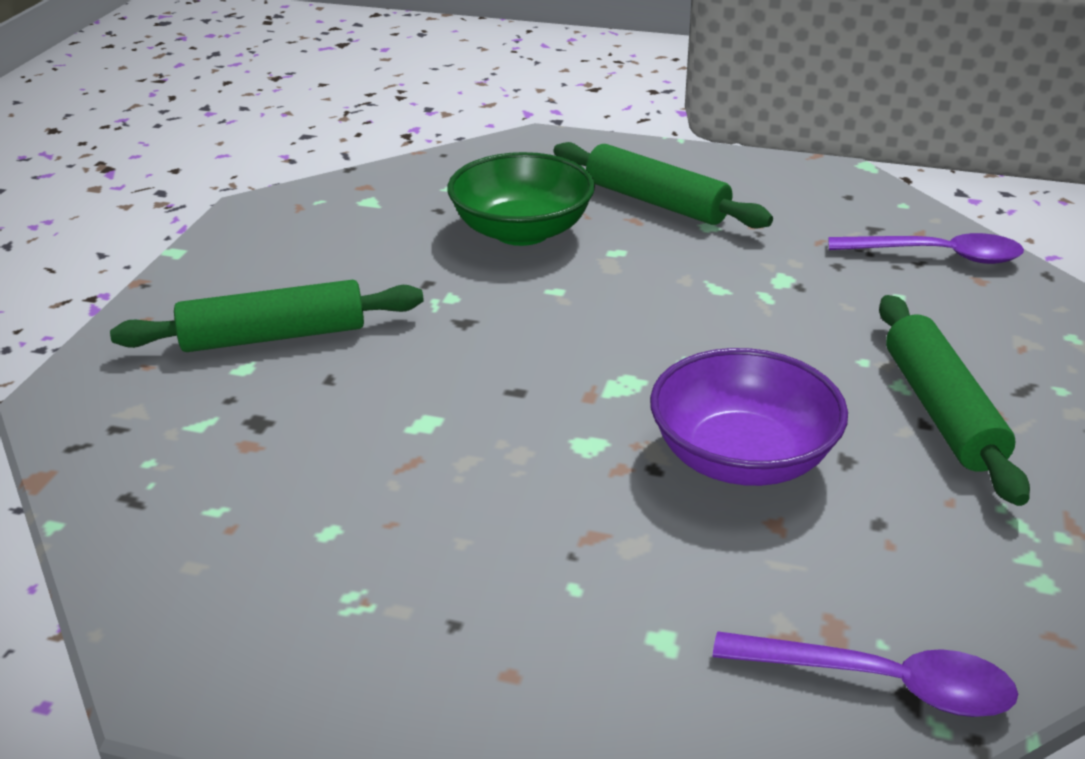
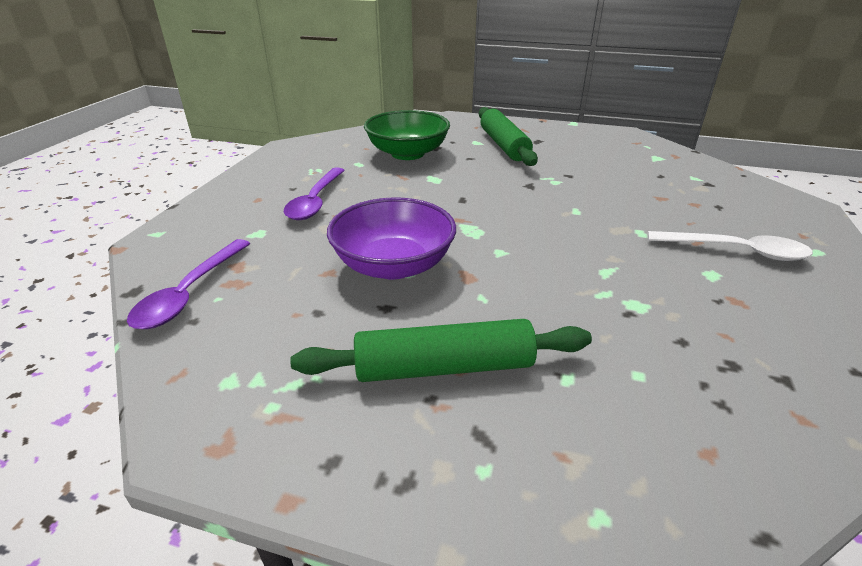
camera: 90 degrees right, 0 degrees up
(522, 231) = (649, 200): green bowl -> green bowl (407, 153)
(656, 202) = (737, 251): green rolling pin -> white spoon
(938, 256) = (749, 424): purple spoon -> purple spoon (315, 201)

